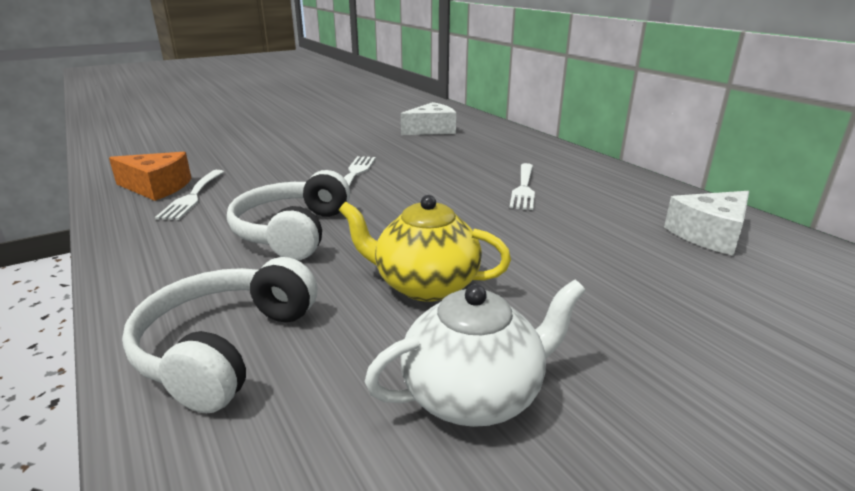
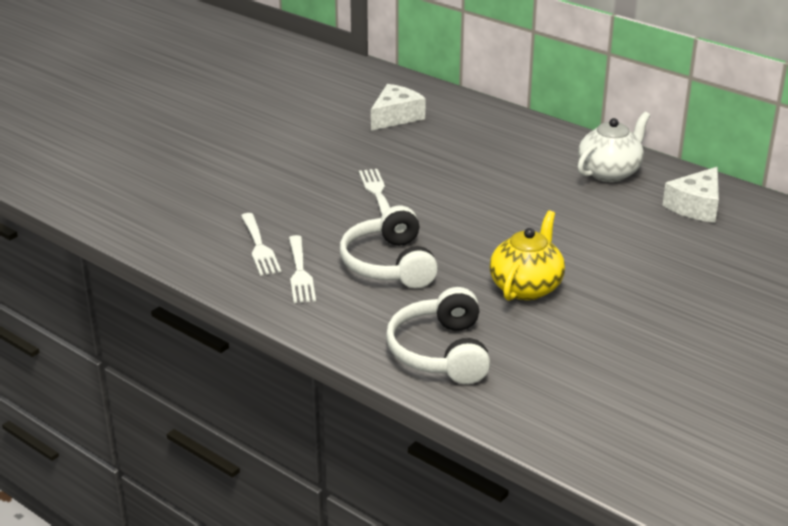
camera: 20 degrees left, 5 degrees up
(157, 187) = (211, 243): orange cheese -> none
(425, 285) = (526, 287): yellow teapot -> yellow teapot turned 120 degrees clockwise
(474, 395) = (602, 344): white teapot -> white teapot (609, 172)
(523, 188) = (537, 184): white fork -> white fork (300, 273)

